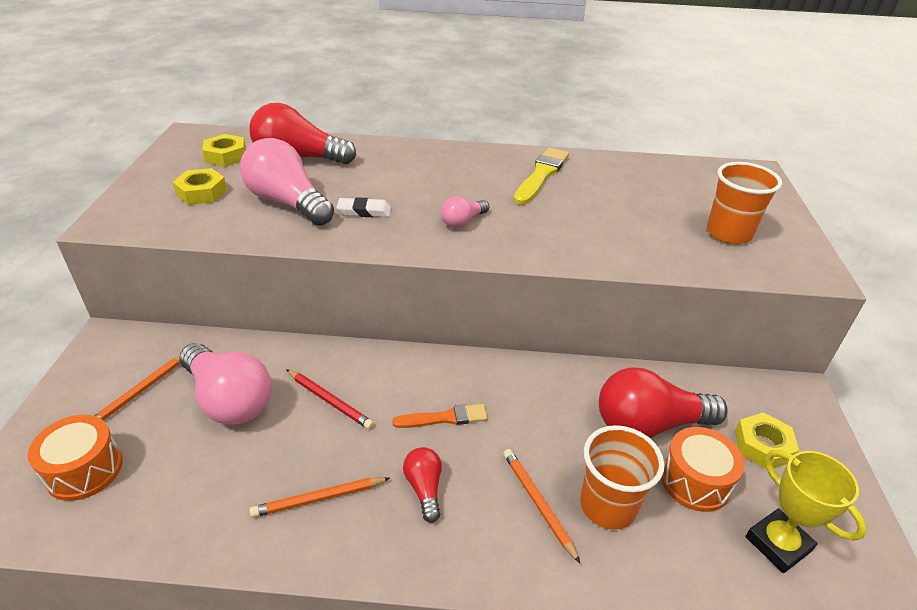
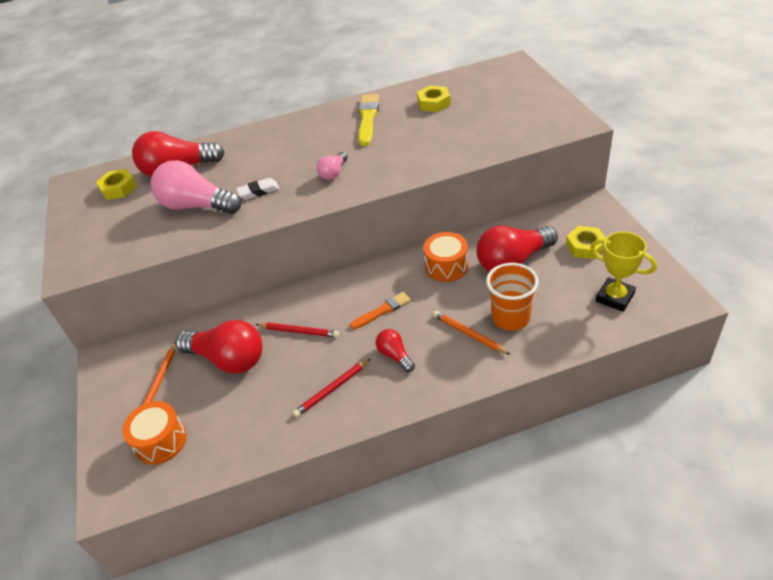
camera: 15 degrees left, 5 degrees up
(201, 192) = (124, 223): yellow nut -> yellow nut (434, 103)
(229, 399) = (228, 359): pink light bulb -> red light bulb
(319, 499) = (332, 389): orange pencil -> red pencil
(695, 481) = (555, 283): orange drum -> orange drum (446, 266)
(728, 233) = (514, 116): orange cup -> none

